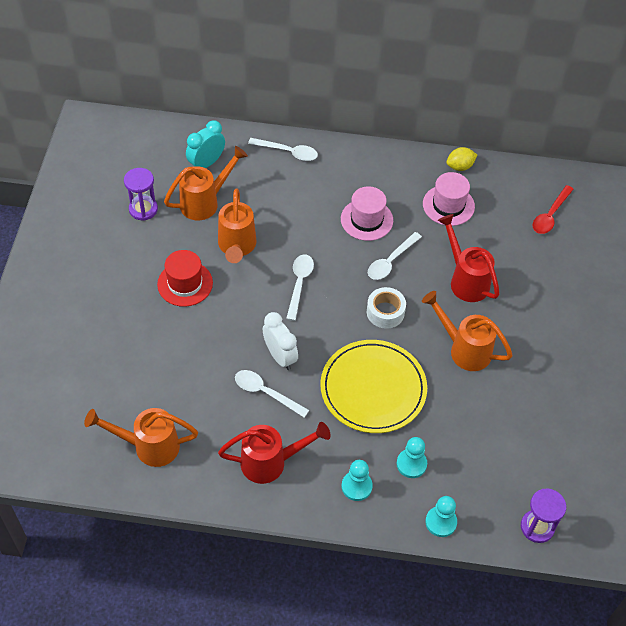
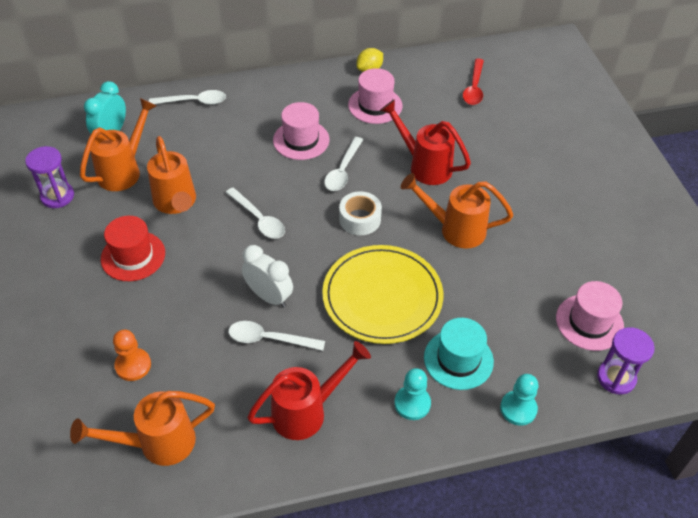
camera: 20 degrees left, 5 degrees down
(152, 377) = (133, 365): none -> orange pawn
(299, 284) = (258, 219): white spoon -> white spoon turned 150 degrees clockwise
(411, 464) = (458, 359): turquoise pawn -> turquoise hat
(540, 472) = (589, 322): none -> pink hat

